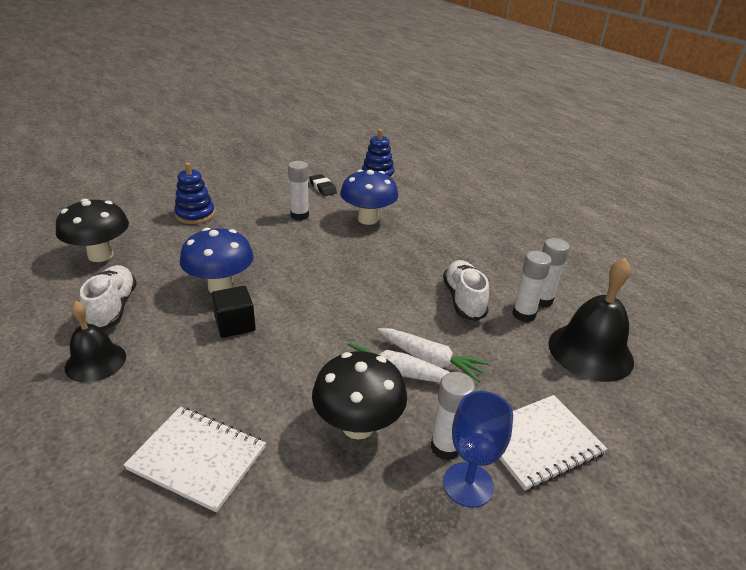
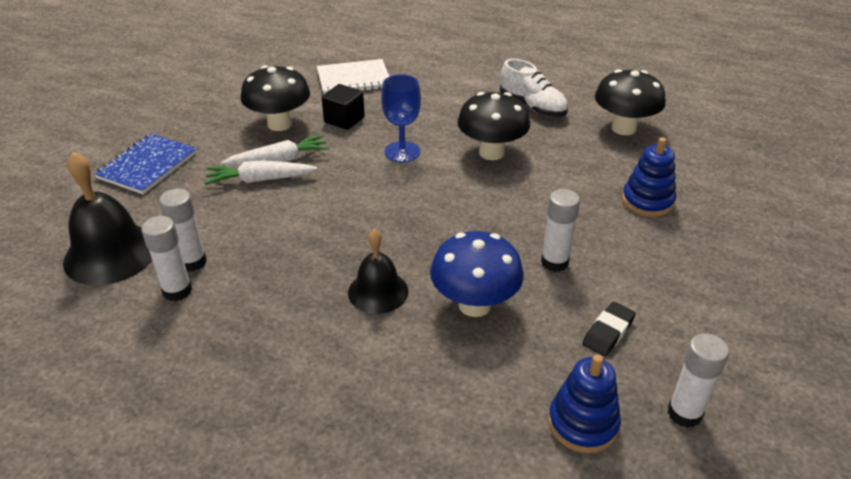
camera: 145 degrees right, 5 degrees up
(95, 361) = (480, 83): black bell -> black bell (378, 291)
(221, 287) = (491, 153): blue mushroom -> black mushroom
(235, 324) = (435, 135): black cube -> black cube (344, 119)
(322, 187) = (608, 332): black eraser -> black eraser turned 75 degrees counterclockwise
(445, 447) = (214, 137): white glue stick -> white glue stick (684, 413)
(463, 300) = (266, 248): white shoe -> none
(468, 484) = (189, 128): blue goblet -> blue goblet (402, 152)
(539, 442) = (147, 165): white notebook -> blue notebook

